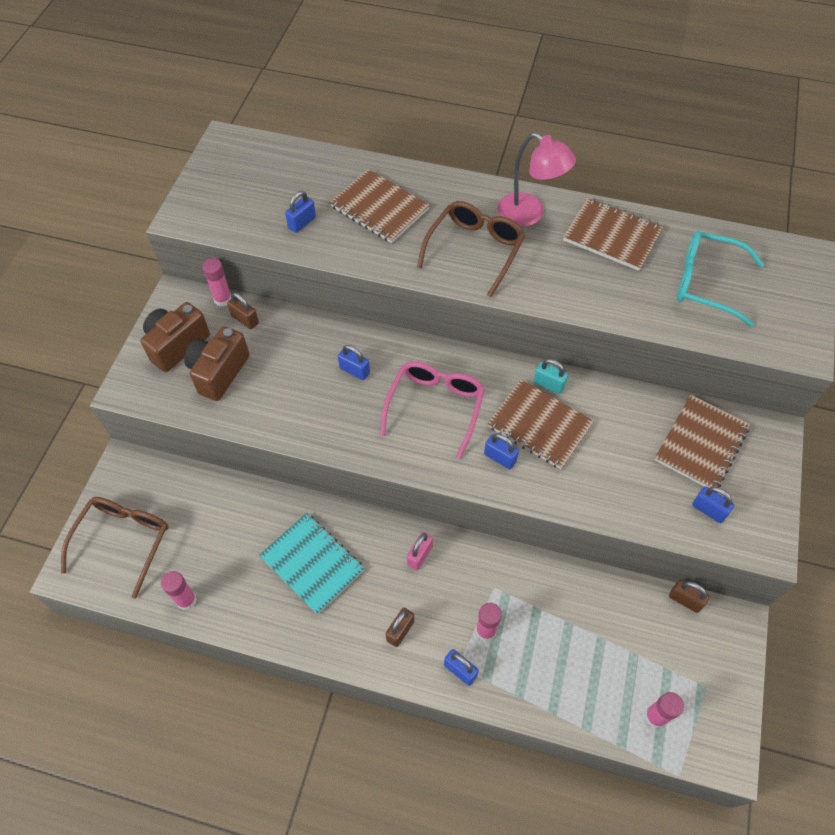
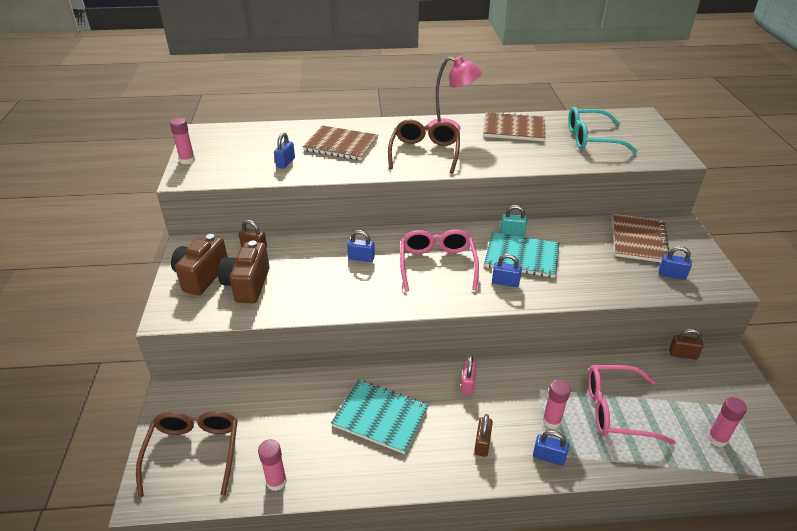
camera: 20 degrees left, 20 degrees down
(223, 299) = (229, 239): pink glue stick -> pink glue stick (187, 160)
(539, 425) = (521, 257): brown notebook -> turquoise notebook
(563, 643) = (616, 410): none -> pink glasses

